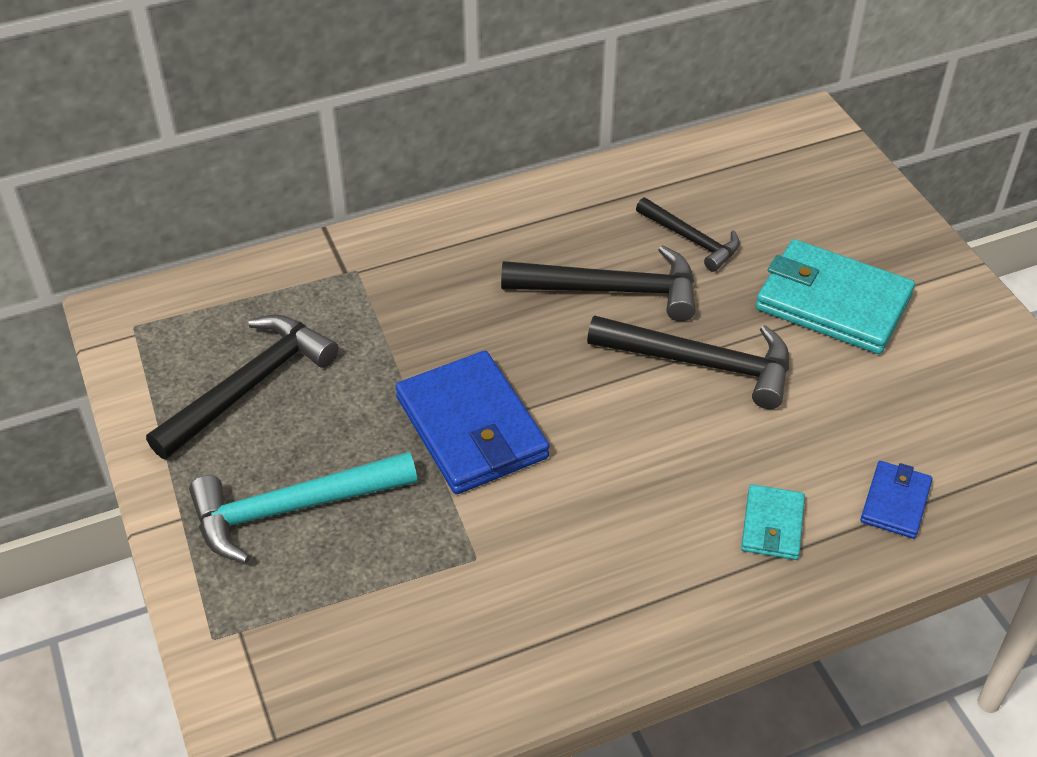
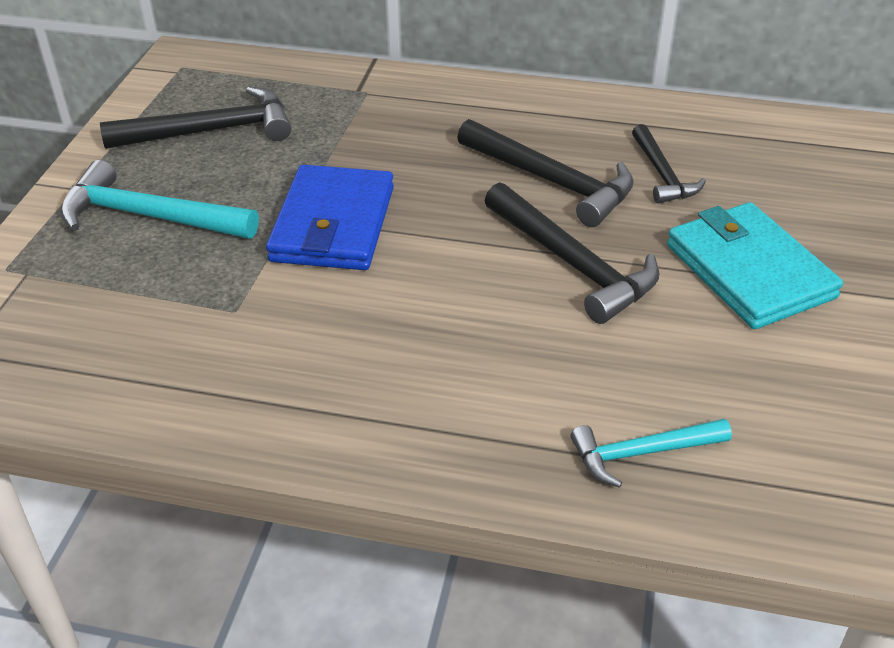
camera: 35 degrees right, 5 degrees down
(772, 525) = (502, 411): turquoise wallet -> none
(895, 502) = (641, 453): blue wallet -> turquoise hammer

